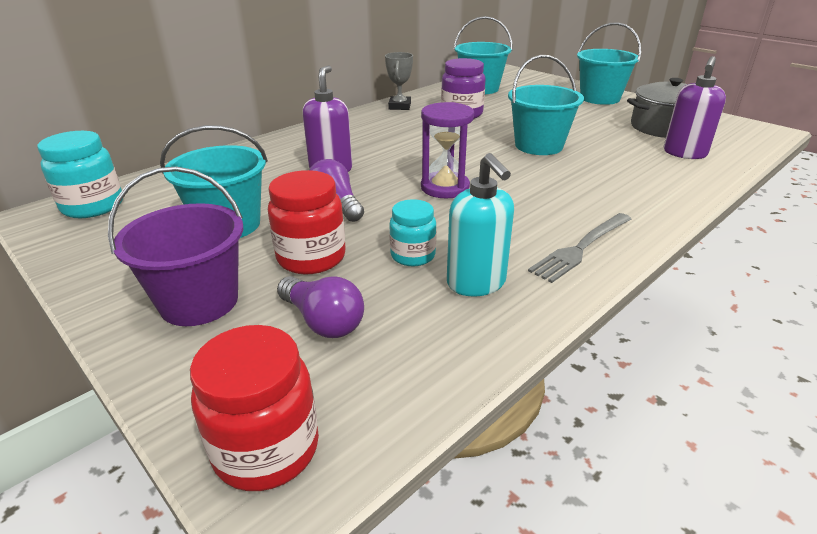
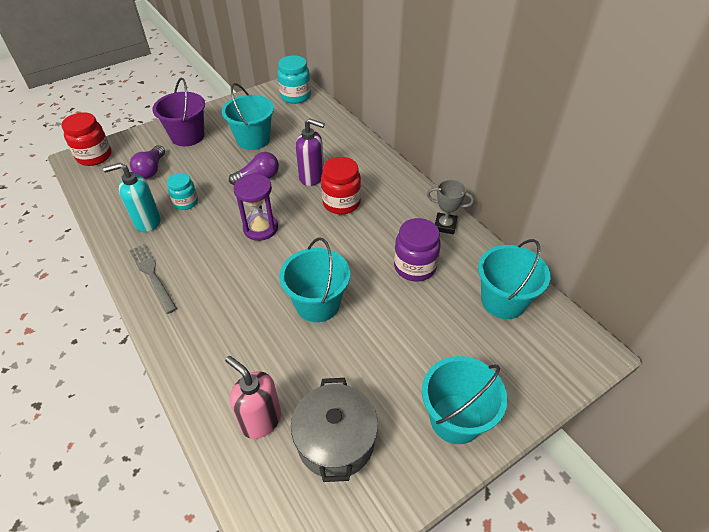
camera: 100 degrees right, 15 degrees up
(311, 258) = (204, 167): red jar -> red jar (341, 203)
(323, 321) = (151, 170): purple light bulb -> purple light bulb turned 45 degrees counterclockwise
(684, 153) = (261, 420): purple soap dispenser -> pink soap dispenser

